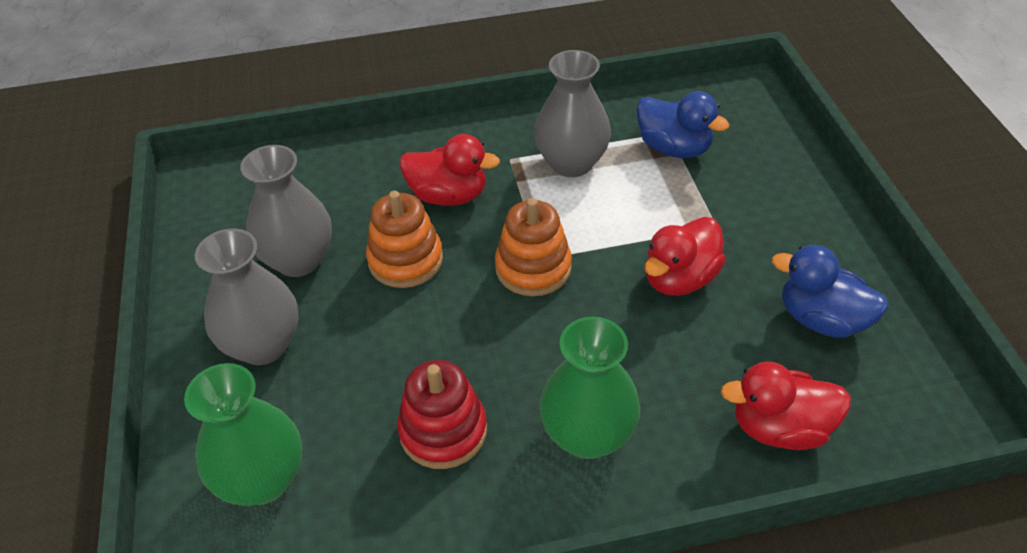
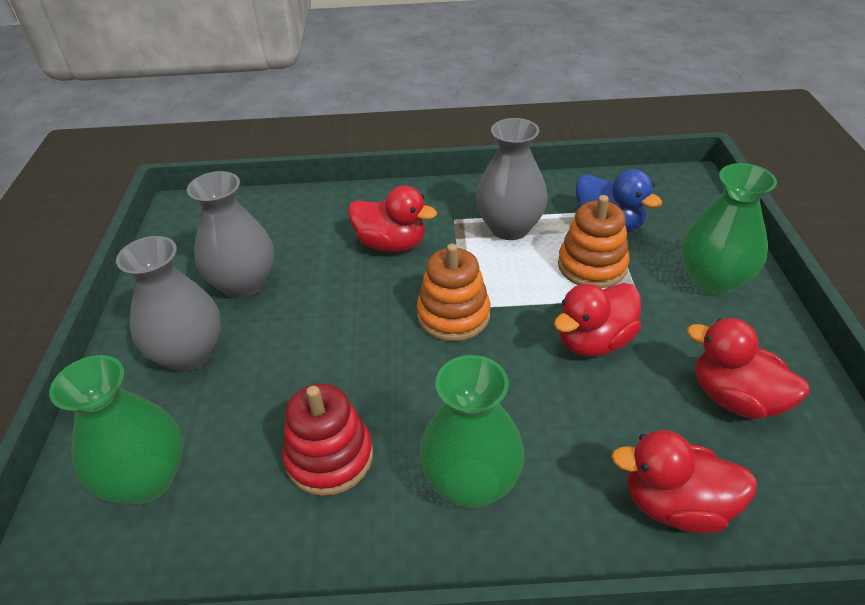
camera: 10 degrees right, 5 degrees down
(405, 260) = (338, 295): orange stacking toy -> orange stacking toy (592, 266)
(786, 200) = (713, 281): none -> green vase
(821, 319) = (735, 398): blue duck -> red duck

